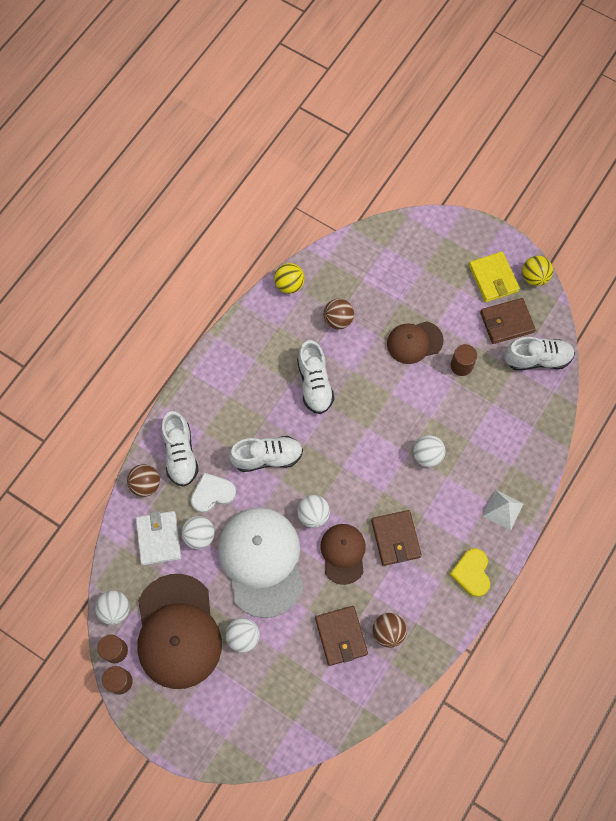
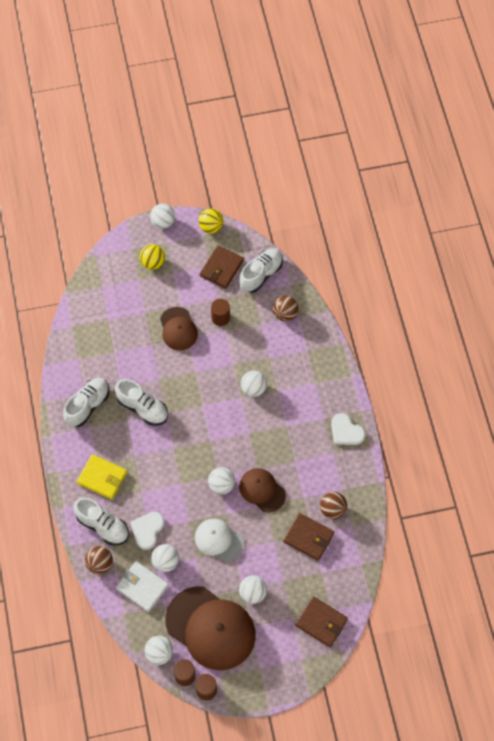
camera: 45 degrees left, 5 degrees down
(261, 561) = (218, 540): white cap -> white cap, size x0.55
(267, 457) = (159, 477): white shoe -> white shoe (87, 405)
(289, 285) = (64, 362): yellow ball -> yellow ball (153, 262)
(338, 320) = (117, 357): brown ball -> brown ball (285, 314)
(395, 538) = (283, 453): brown wallet -> brown wallet (321, 622)
(414, 342) = (178, 329): brown cap -> brown cap turned 45 degrees counterclockwise
(472, 573) = (346, 431): yellow heart -> white heart
(493, 278) = (187, 249): yellow wallet -> yellow wallet (102, 478)
(495, 236) = (163, 222): none -> white ball
(503, 509) = (327, 379): white pyramid -> none

